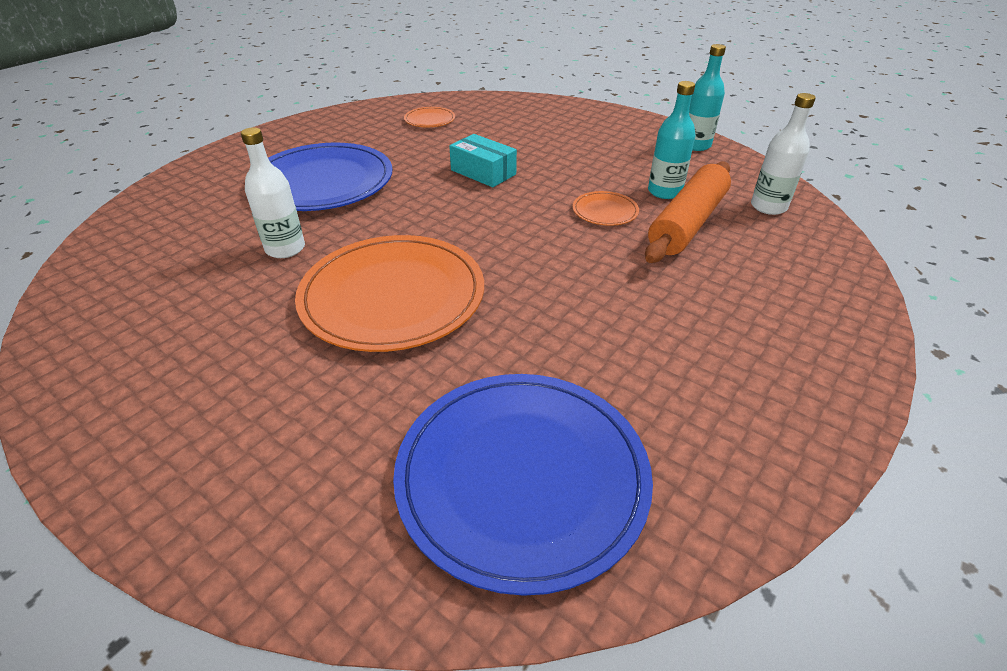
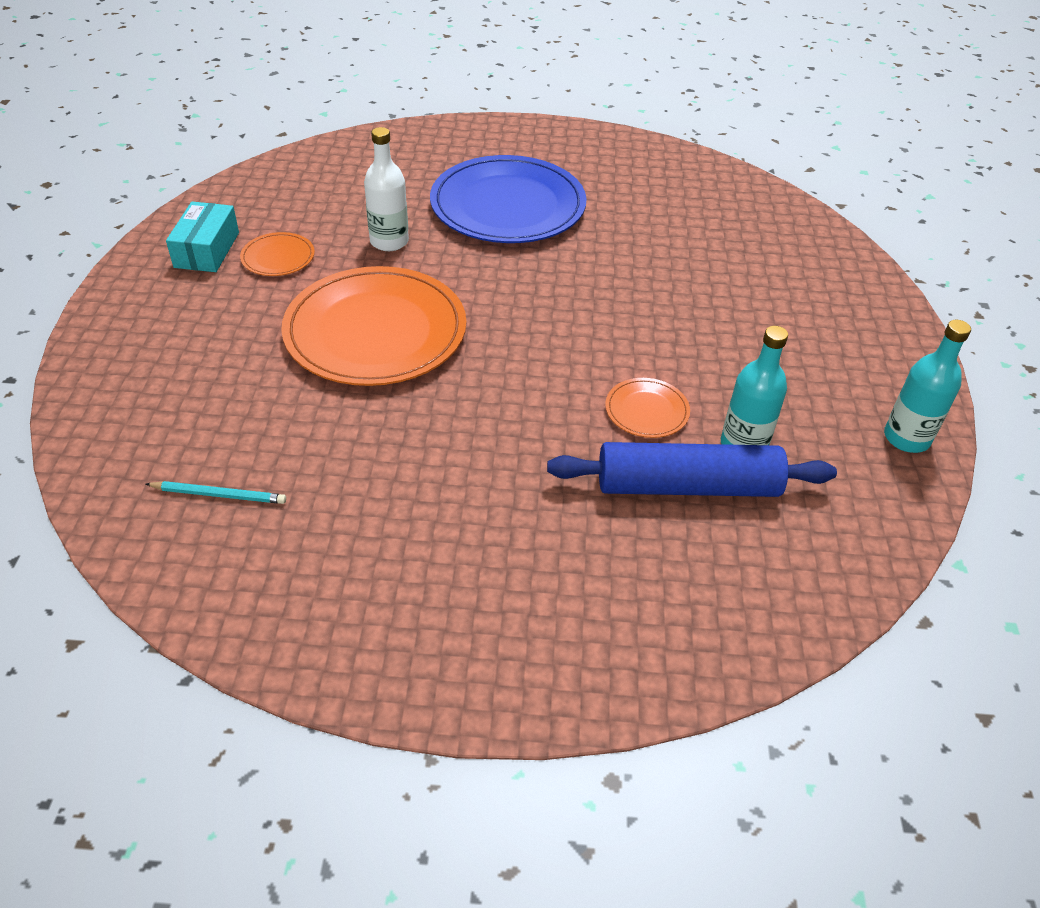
camera: 55 degrees right, 5 degrees up
(429, 120) = (706, 206): orange plate -> orange plate (278, 257)
(483, 172) = (634, 292): turquoise box -> turquoise box (207, 250)
(522, 476) = (219, 495): blue plate -> turquoise pencil
(687, 223) = (687, 486): orange rolling pin -> blue rolling pin
(768, 207) = (806, 552): white bottle -> none

